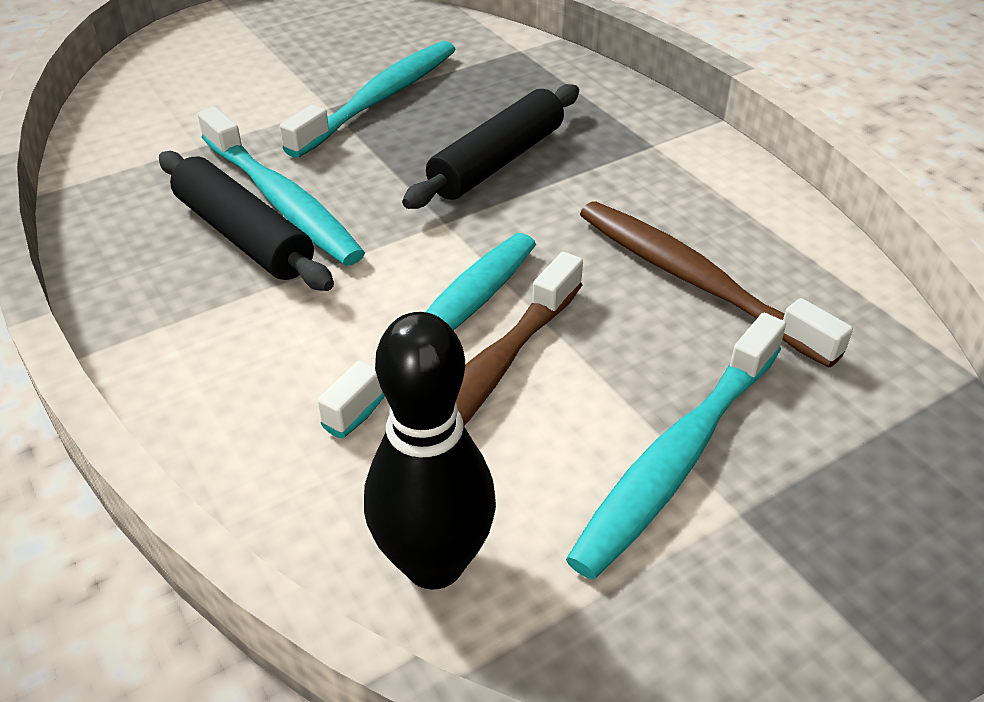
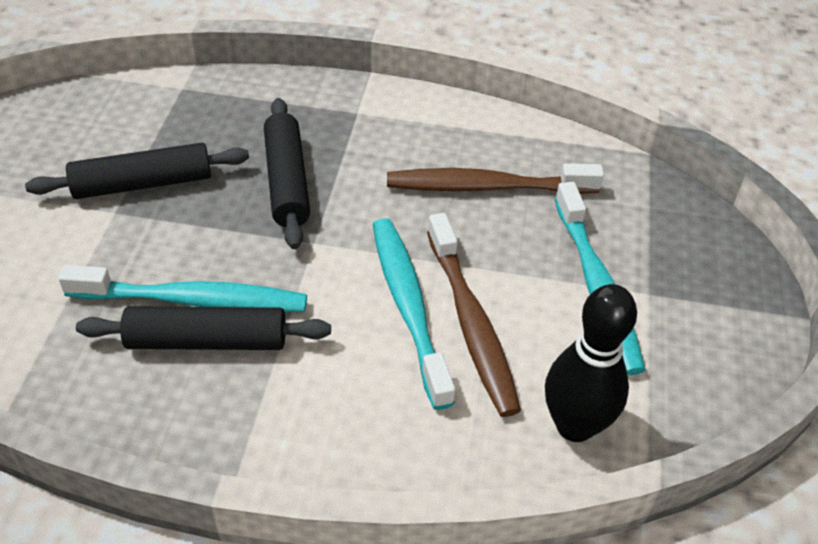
camera: 50 degrees left, 5 degrees up
(379, 99) = (143, 184): turquoise toothbrush -> black rolling pin

